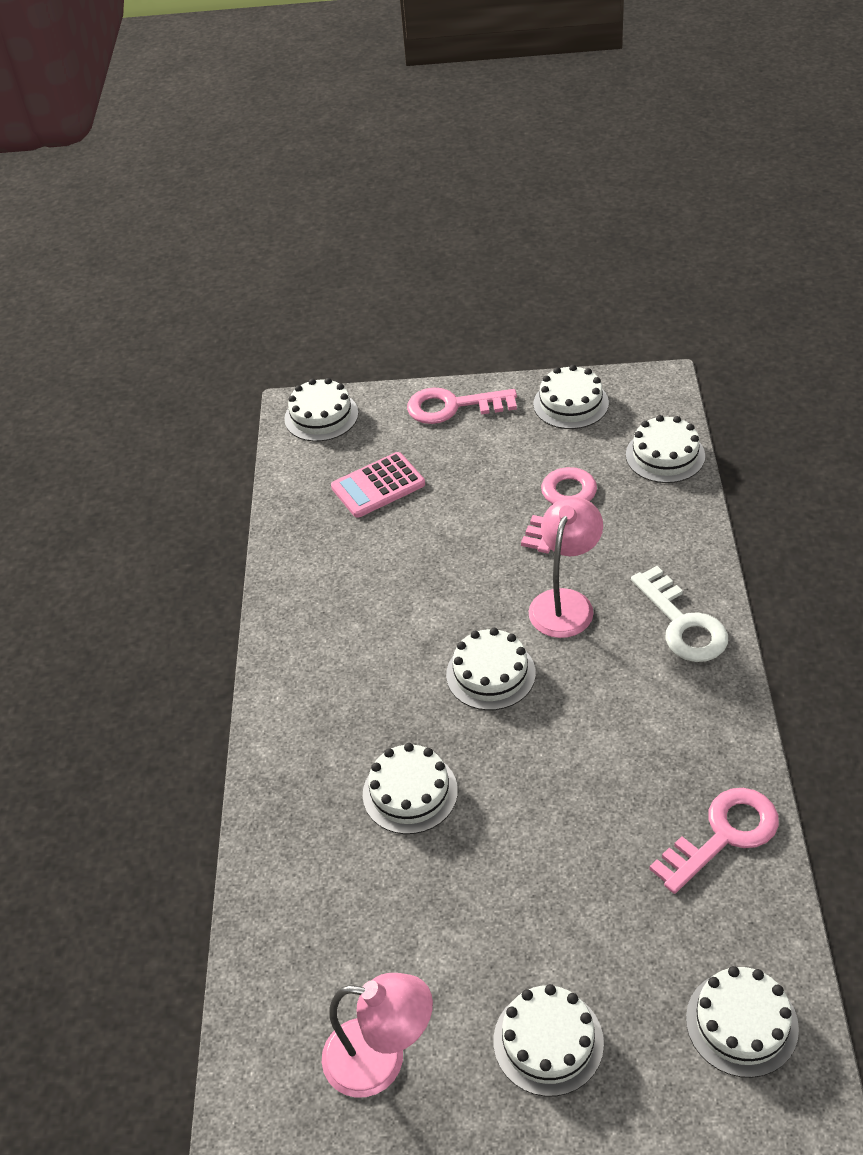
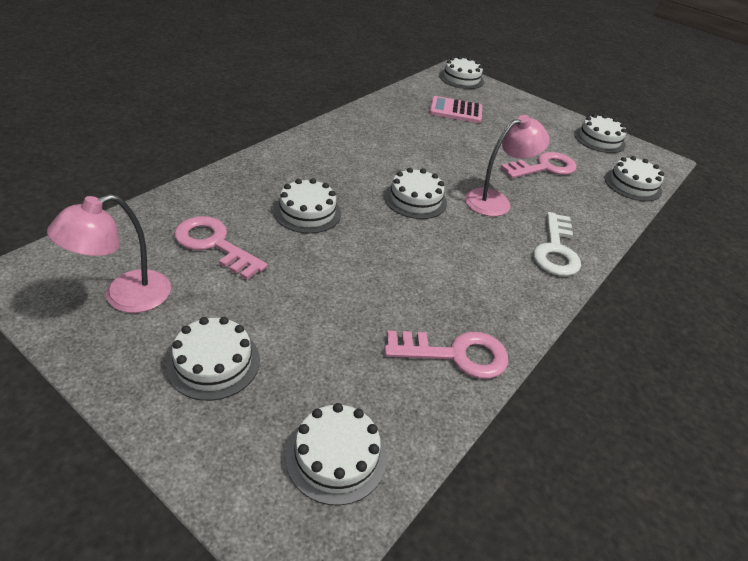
camera: 30 degrees right, 5 degrees down
(381, 1060) = (125, 297): pink lamp -> pink lamp turned 90 degrees clockwise
(453, 406) = (532, 108): pink key -> pink key (214, 244)

